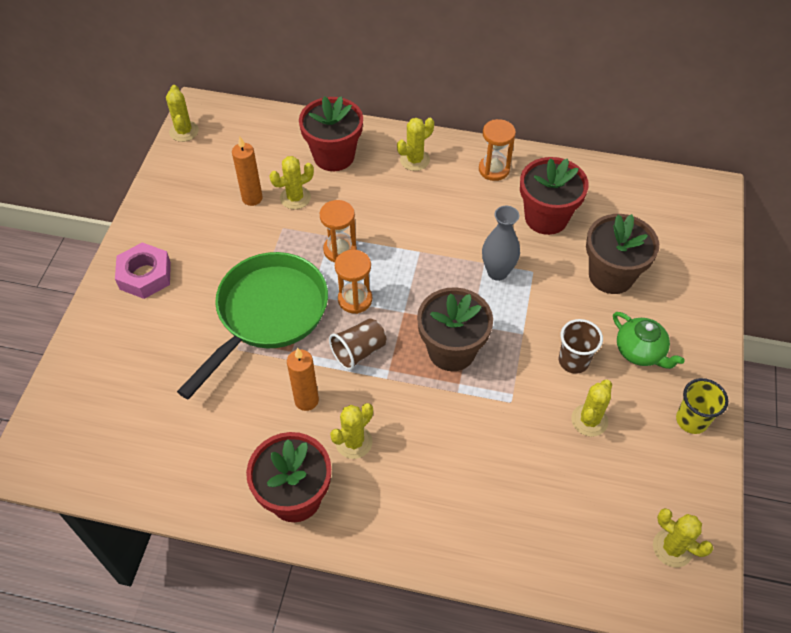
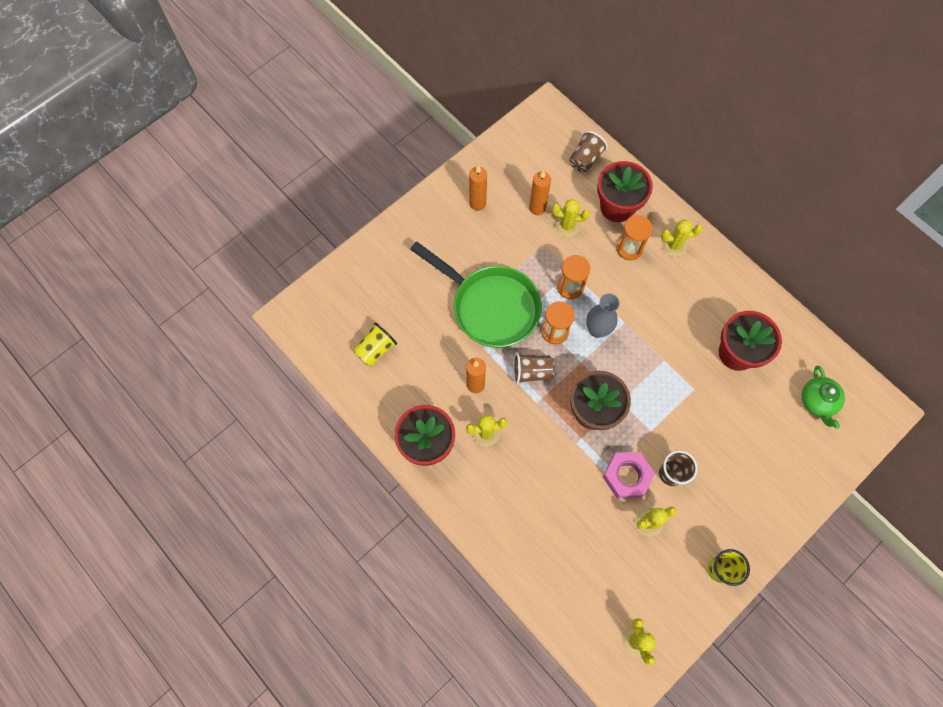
camera: 35 degrees right, 15 degrees up
(145, 275) = (431, 227): pink nut -> pink nut (627, 476)
(163, 433) = (376, 349): none -> yellow cup
(183, 227) = (477, 203): none -> orange candle
(184, 131) = (525, 123): yellow cactus -> none
(267, 314) = (490, 306): green pan -> green pan turned 60 degrees clockwise
(270, 132) = (585, 159): none -> brown cup
(494, 169) = (727, 289): orange hourglass -> orange hourglass (629, 248)
(497, 272) = (668, 373): grey vase -> grey vase (597, 330)
(611, 275) = (749, 428): brown flower pot -> none
(640, 351) = (723, 498): green teapot -> green teapot (817, 401)

